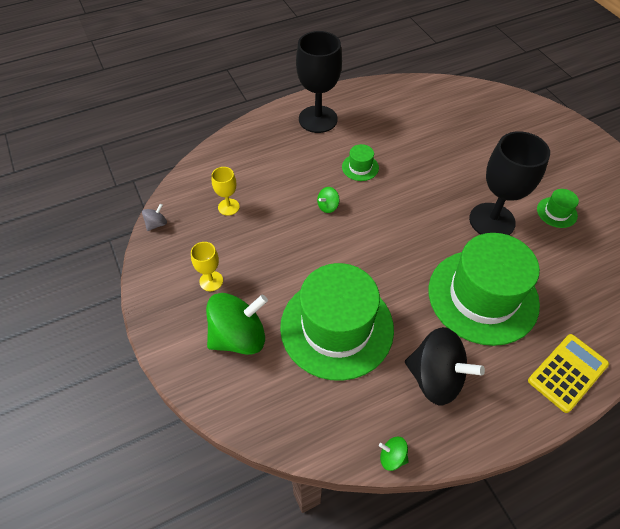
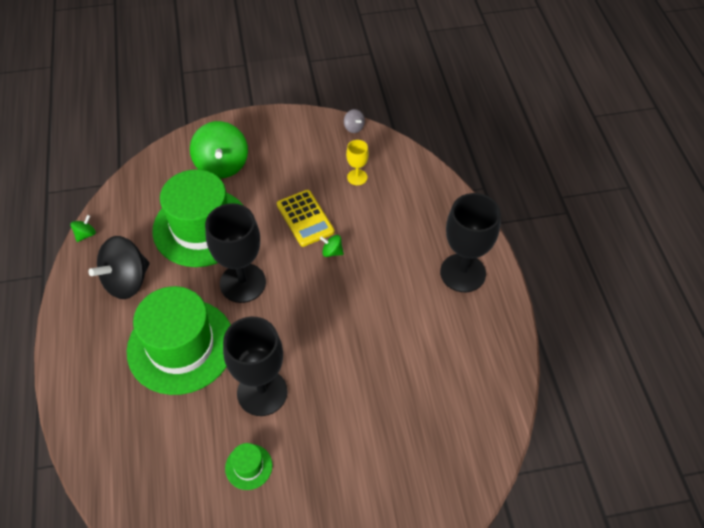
camera: 105 degrees right, 0 degrees up
(211, 281) = (280, 155): yellow goblet -> none
(328, 206) = (332, 252): green spinning top -> green spinning top turned 45 degrees counterclockwise
(360, 167) = (376, 293): green hat -> none
(391, 267) = (243, 283): none -> black goblet
(567, 372) = (80, 381): yellow calculator -> yellow calculator (305, 218)

